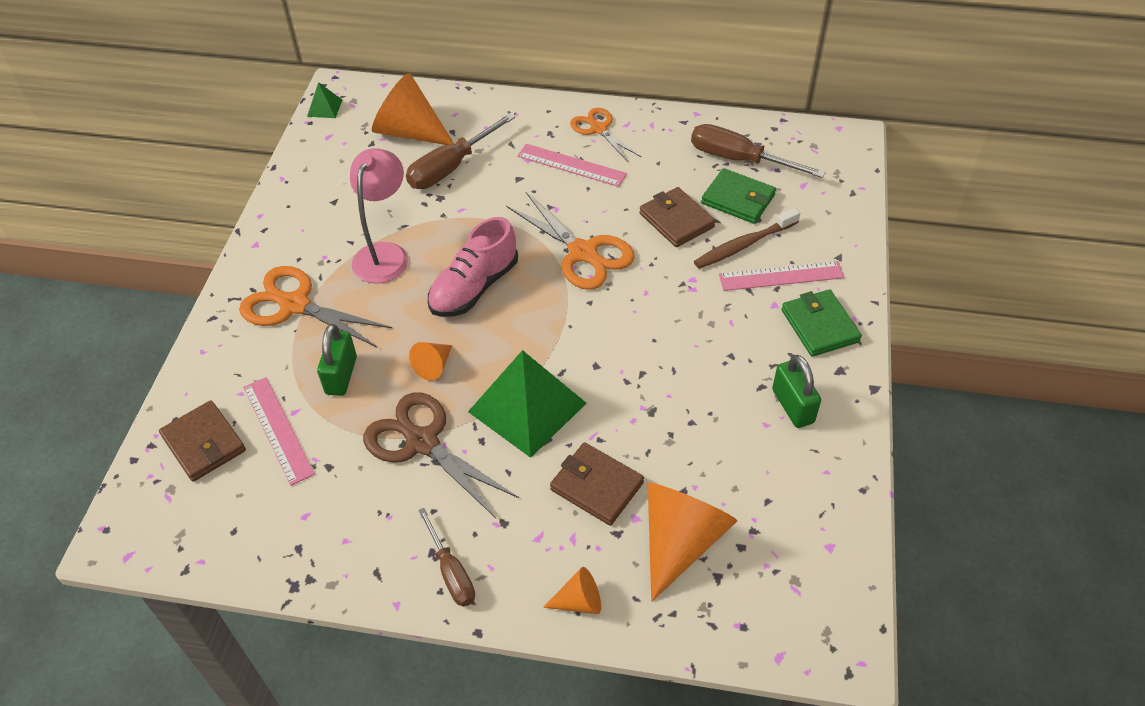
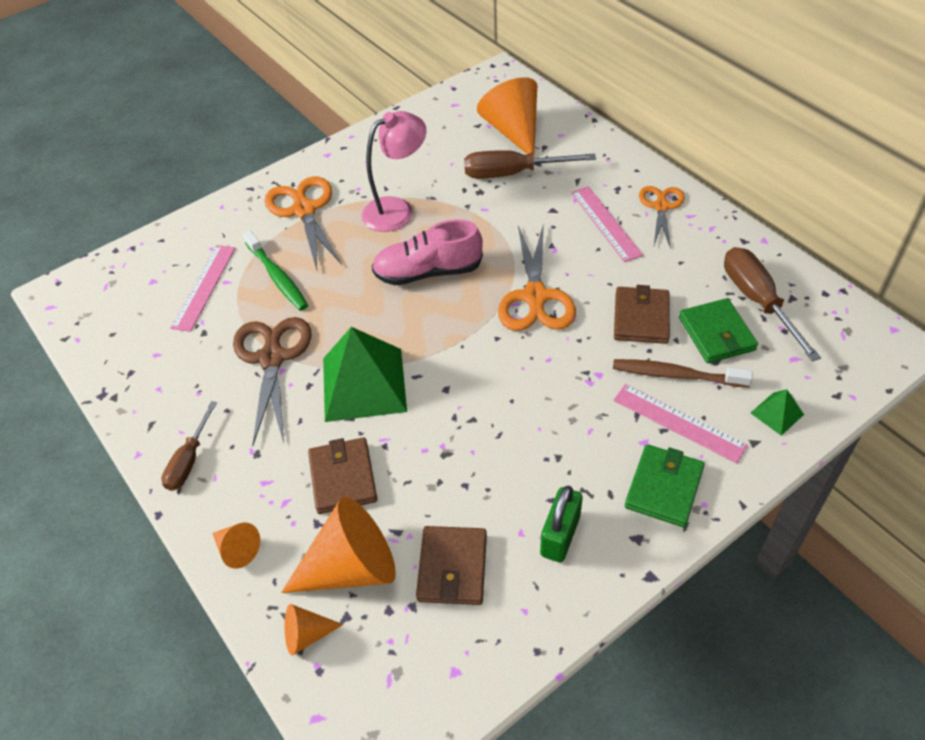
camera: 45 degrees right, 0 degrees up
(204, 443) = (158, 266): brown wallet -> brown wallet (452, 567)
(324, 108) = (474, 82): green pyramid -> green pyramid (777, 413)
(341, 375) = (277, 277): green padlock -> green toothbrush
(434, 366) = (338, 310): orange cone -> orange cone (306, 635)

